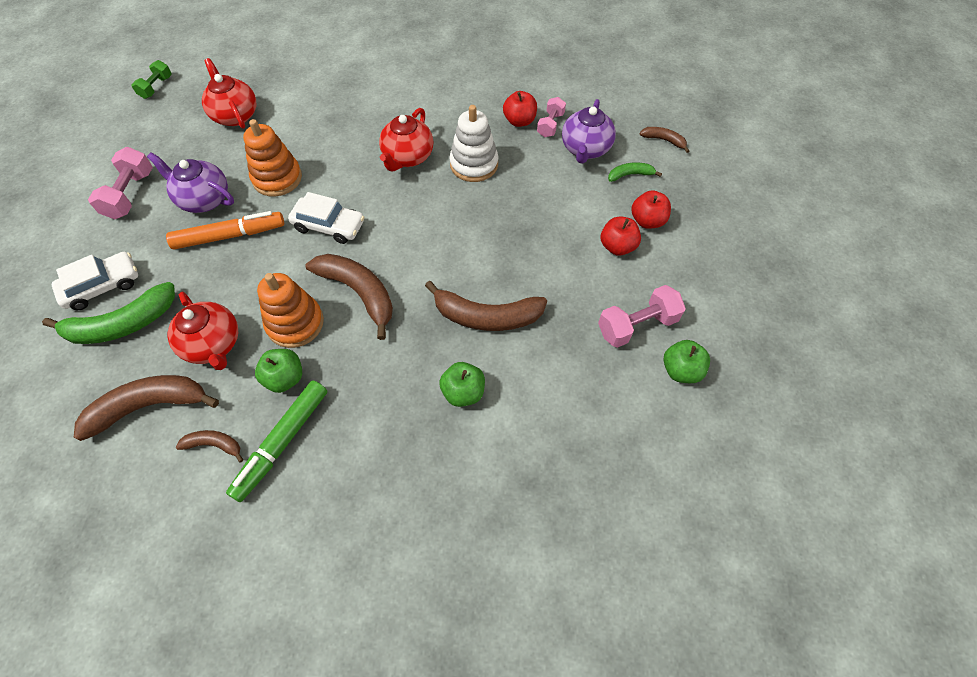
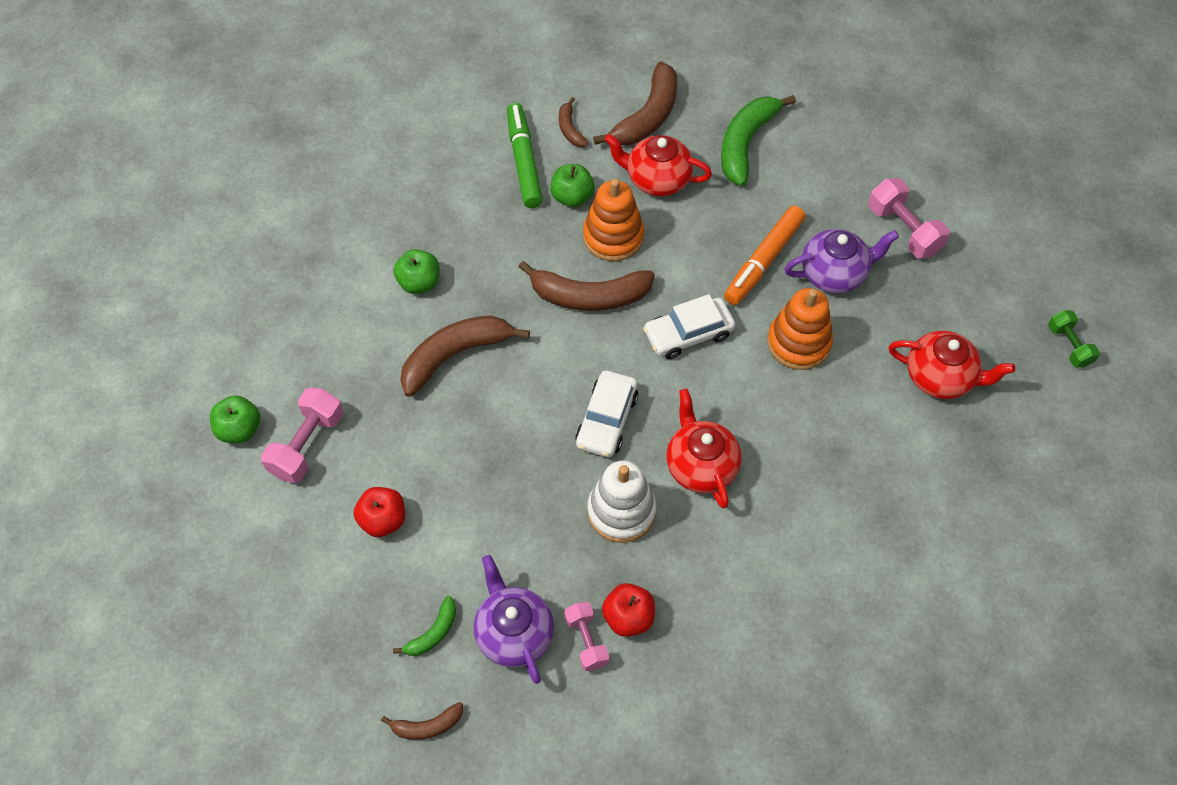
camera: 140 degrees right, 0 degrees up
(102, 286) = (804, 154): white car -> white car (606, 420)
(214, 445) = (570, 129): brown banana -> brown banana turned 105 degrees clockwise
(647, 221) = (371, 578): red apple -> none

